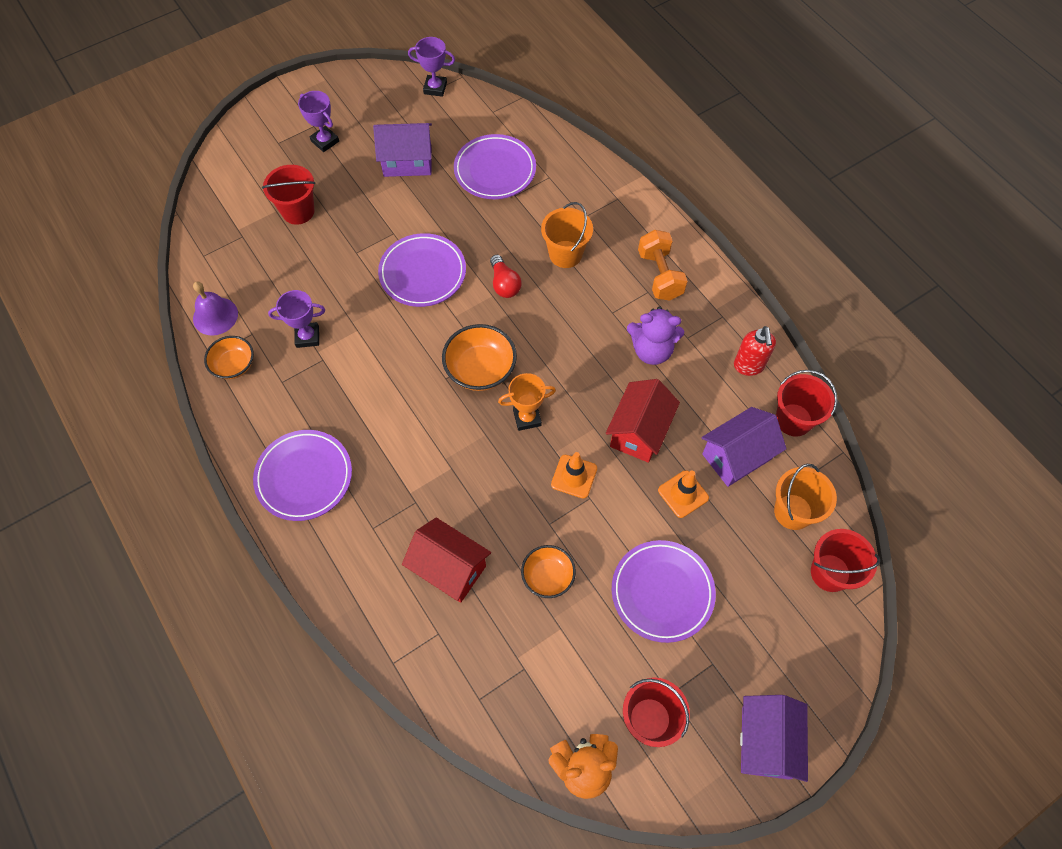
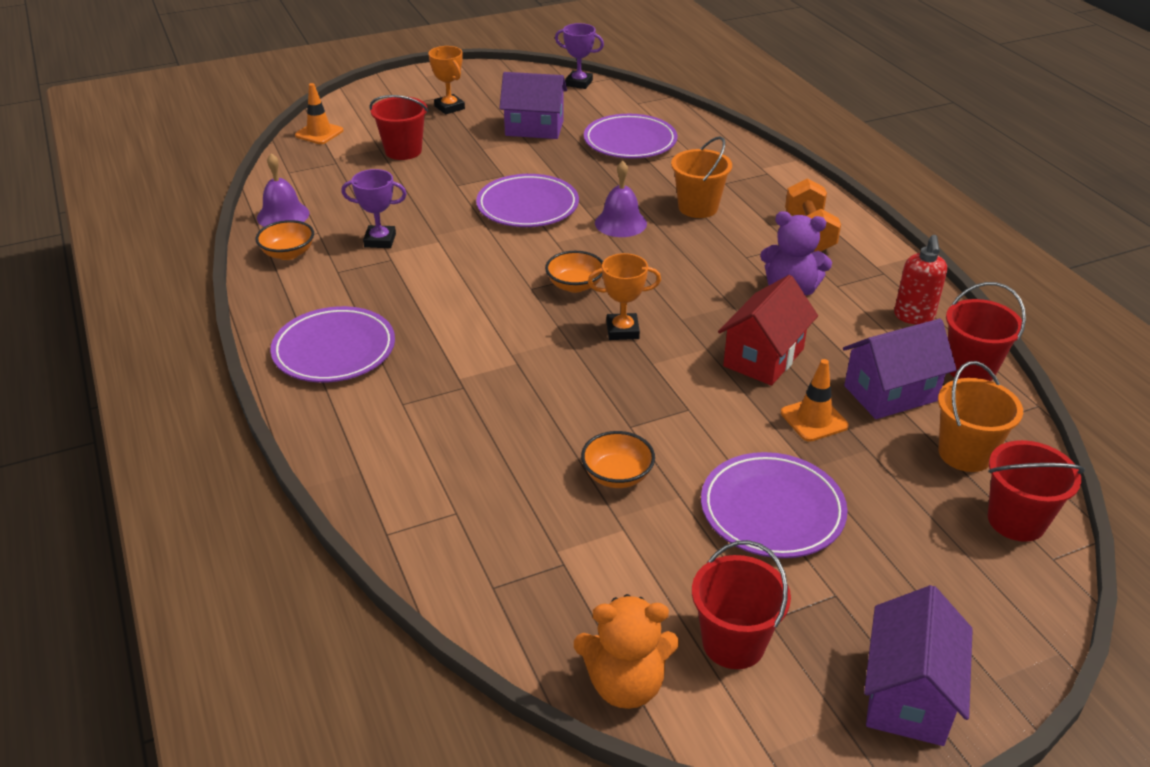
camera: 10 degrees right, 25 degrees down
(325, 141) = (449, 107): purple trophy -> orange trophy
(449, 568) = (488, 452): red house -> none
(480, 369) = (575, 285): orange bowl -> orange bowl, size x0.66
(504, 284) = (620, 223): red light bulb -> purple bell
(574, 476) = (671, 387): orange traffic cone -> orange traffic cone (319, 133)

